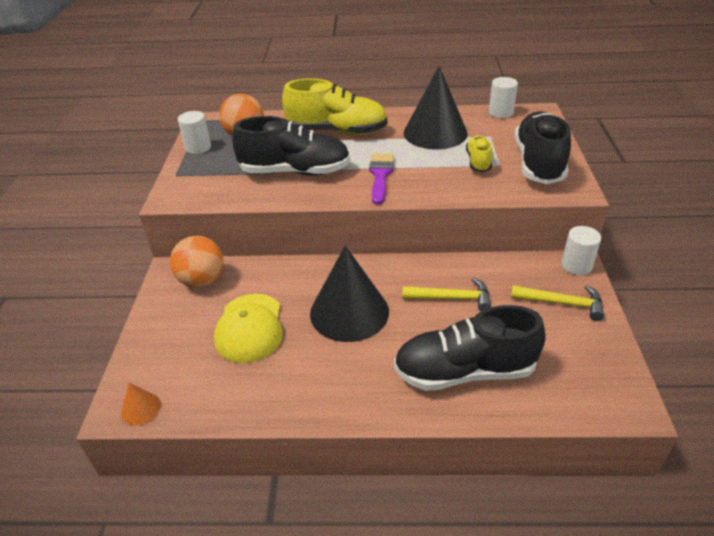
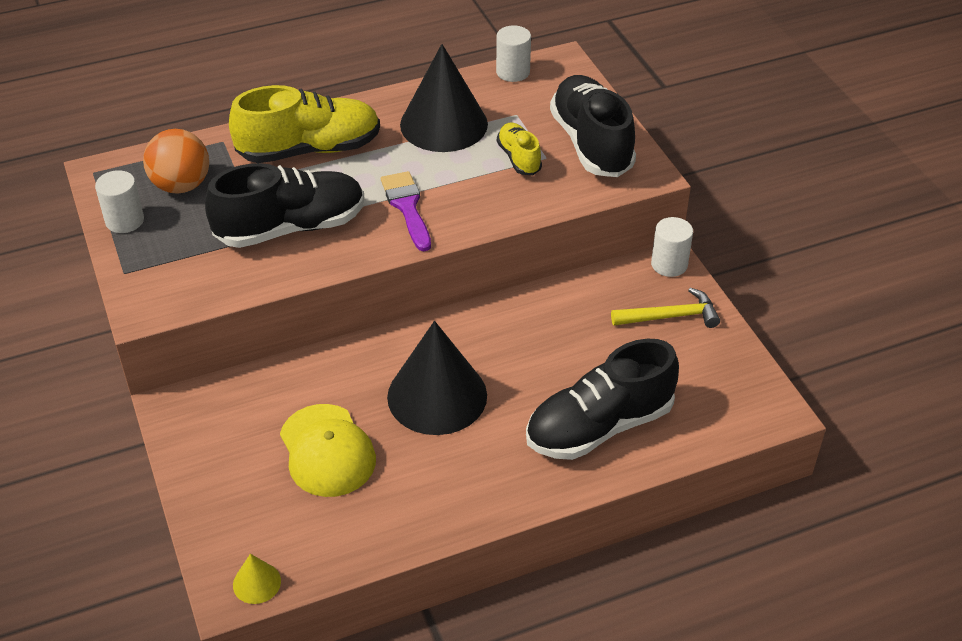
camera: 25 degrees left, 5 degrees up
(141, 408) = (256, 583): orange cone -> yellow cone
(202, 280) = (224, 408): orange ball -> none
(452, 298) = (548, 344): yellow hammer -> none

